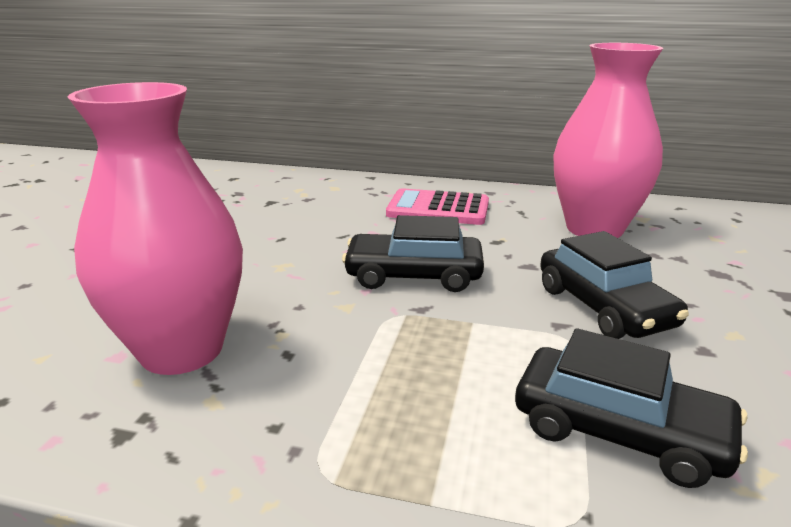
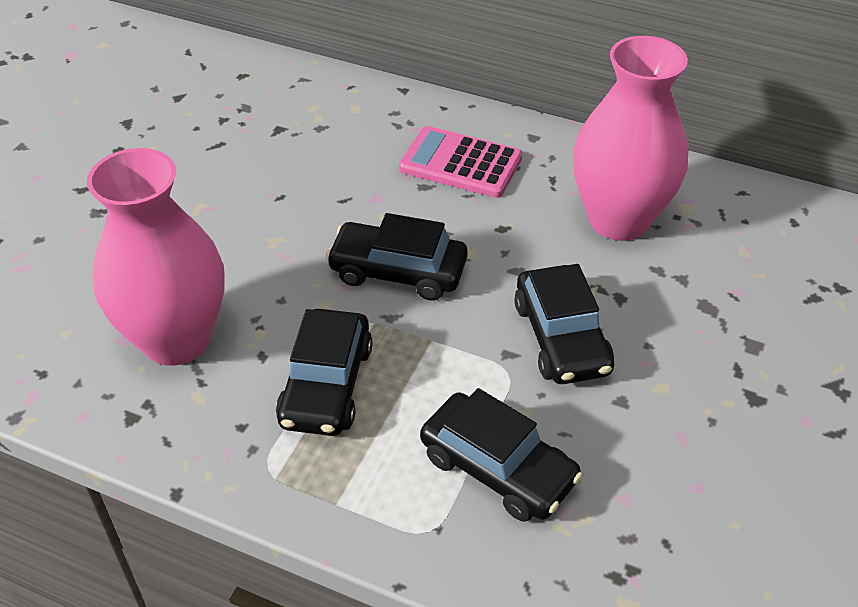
camera: 10 degrees right, 20 degrees up
(372, 372) = (326, 385): none -> black car

